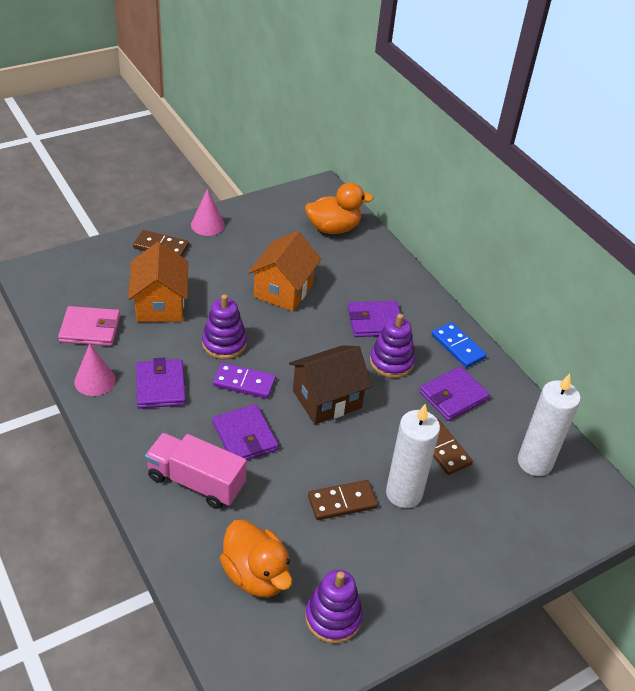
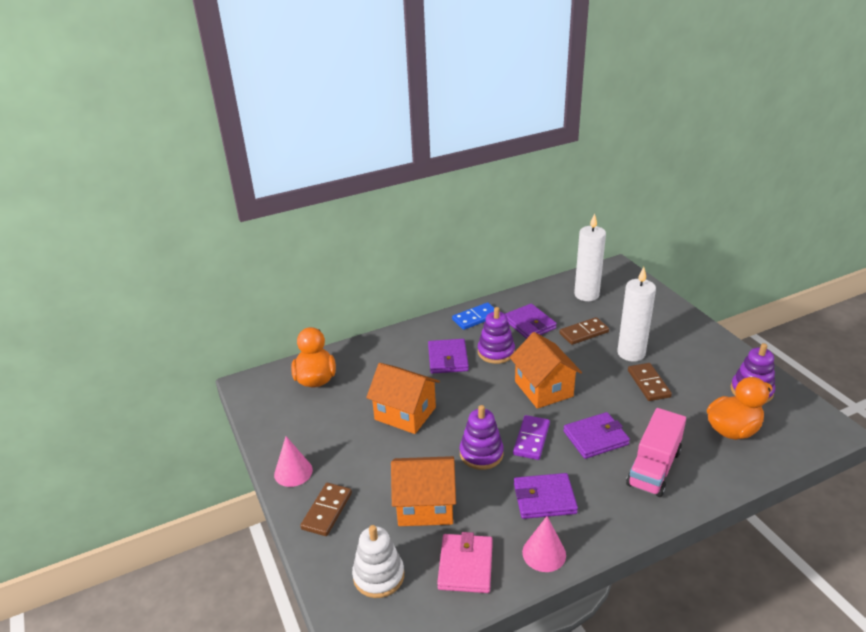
camera: 80 degrees left, 10 degrees down
(89, 279) = (378, 576): none -> white stacking toy
(327, 399) = (543, 389): brown house -> orange house

